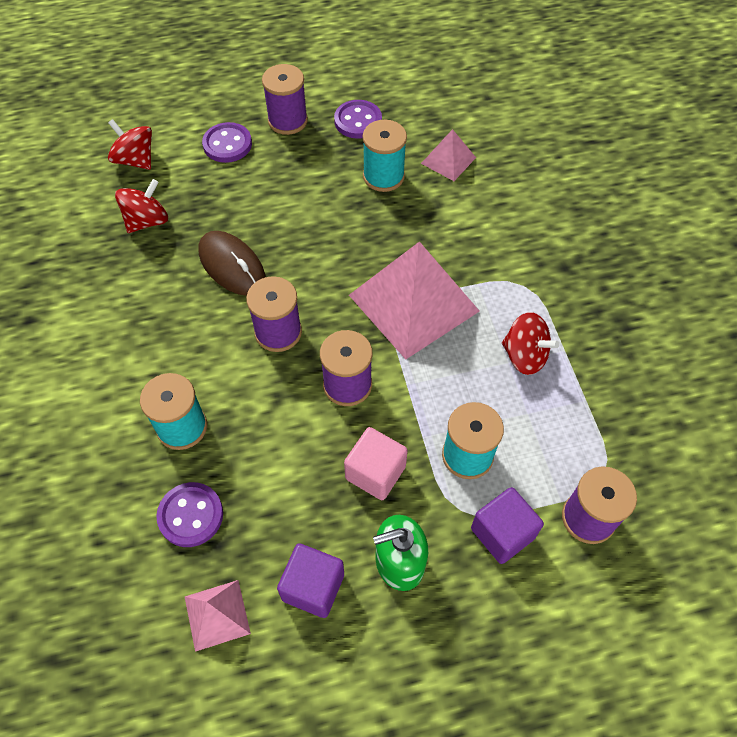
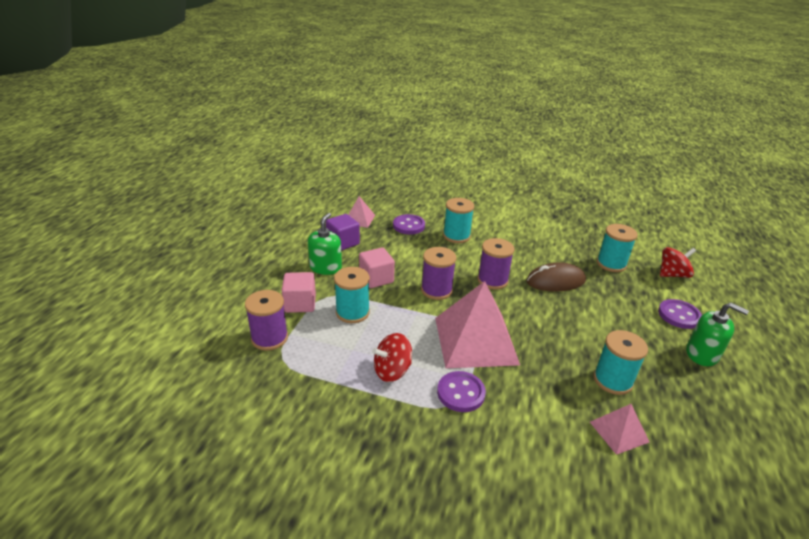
camera: 120 degrees right, 25 degrees down
(147, 221) = (611, 264): red spinning top -> turquoise spool
(287, 121) = (702, 354): purple spool -> green soap dispenser
(358, 121) = (692, 395): purple button -> purple button (461, 393)
(502, 533) = (300, 303): purple cube -> pink cube

